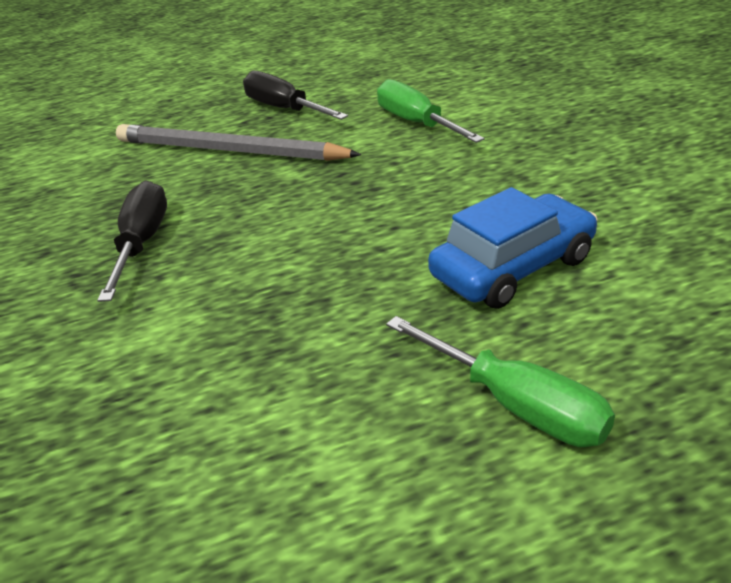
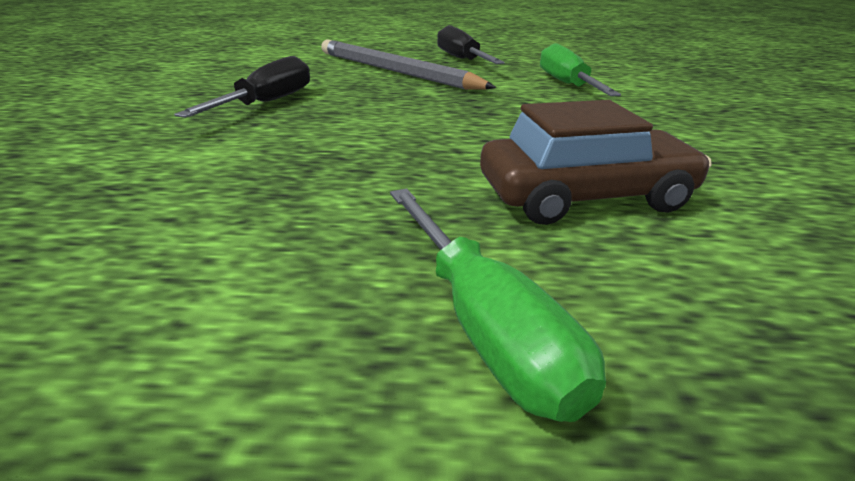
camera: 20 degrees right, 5 degrees down
(513, 267) = (584, 196): blue car -> brown car

